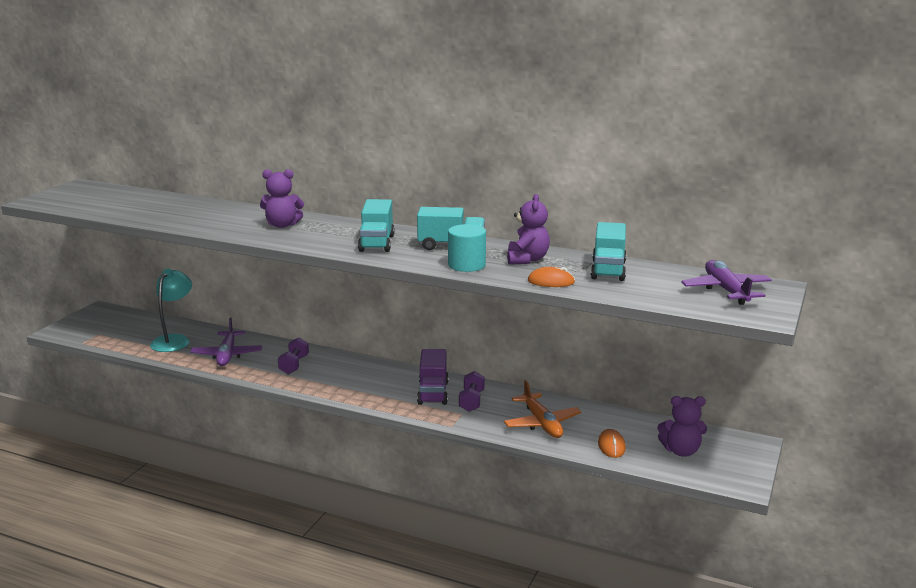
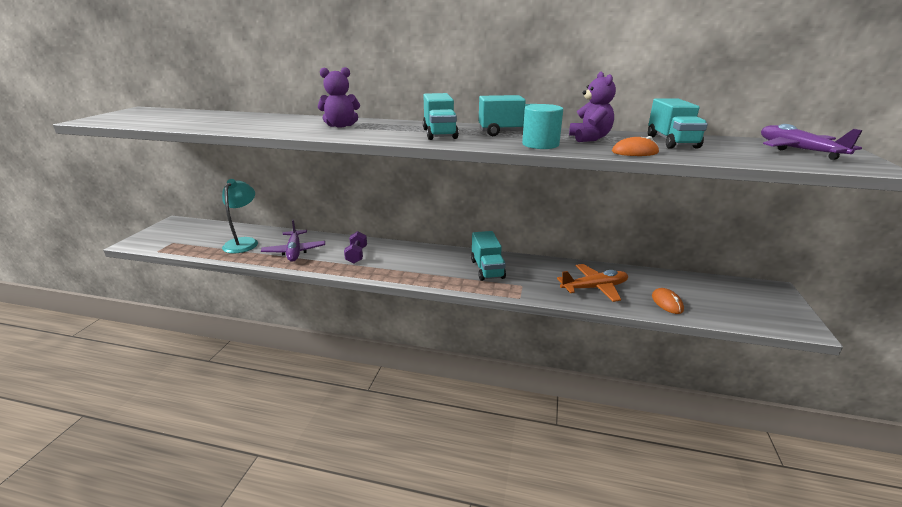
camera: 10 degrees left, 5 degrees up
(433, 393) = (487, 269): purple truck -> turquoise truck
(471, 401) = (523, 273): purple dumbbell -> none
(542, 423) = (594, 288): orange plane -> orange plane turned 75 degrees counterclockwise
(681, 451) = (726, 301): purple teddy bear -> none

